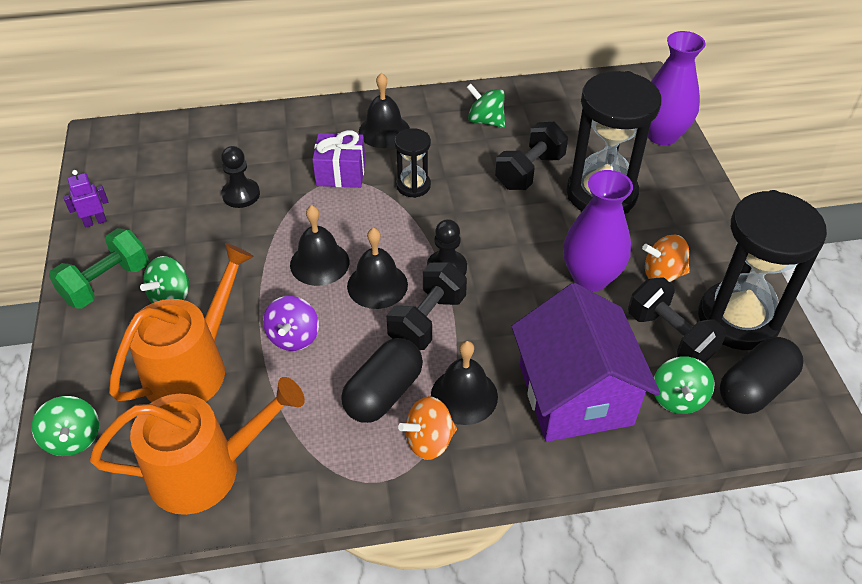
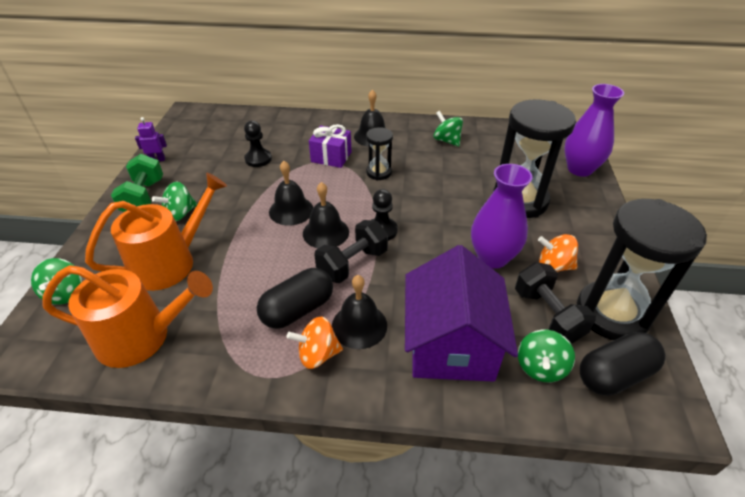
camera: 15 degrees right, 5 degrees down
(106, 283) = (144, 197): green dumbbell -> green dumbbell turned 60 degrees counterclockwise
(294, 337) = (250, 256): purple spinning top -> none
(529, 171) = (468, 177): black dumbbell -> none

